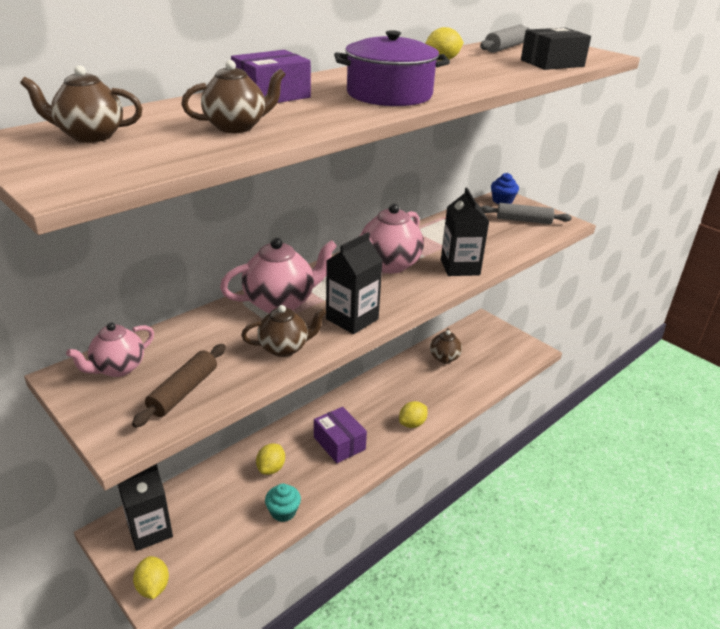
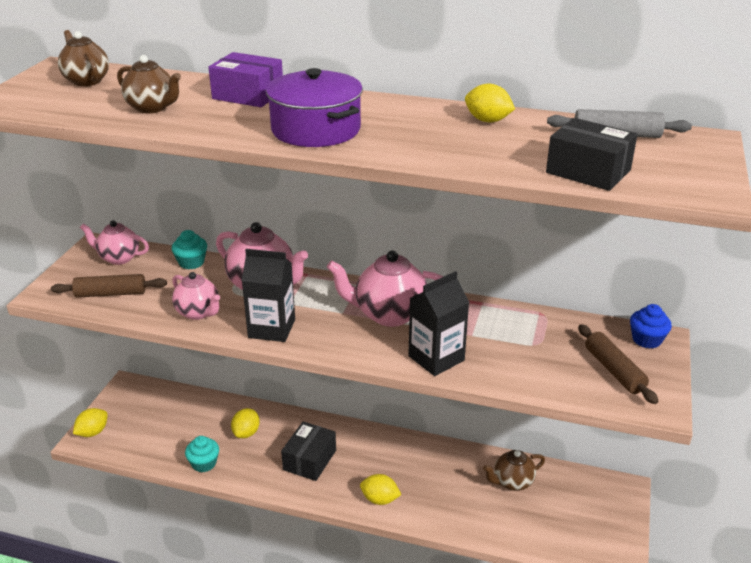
camera: 60 degrees right, 0 degrees up
(150, 530) = (140, 403): black carton -> none
(191, 327) = (191, 262): none -> turquoise cupcake
(271, 468) = (246, 433): yellow lemon -> yellow lemon turned 60 degrees counterclockwise
(284, 348) = (198, 313): brown teapot -> pink teapot
(339, 443) = (309, 460): purple box -> black box
(523, 220) = (614, 370): grey rolling pin -> brown rolling pin

